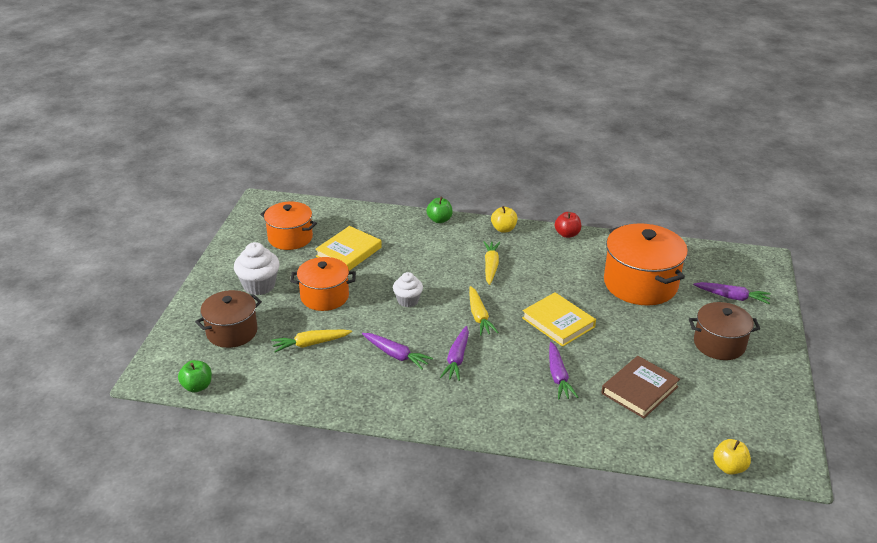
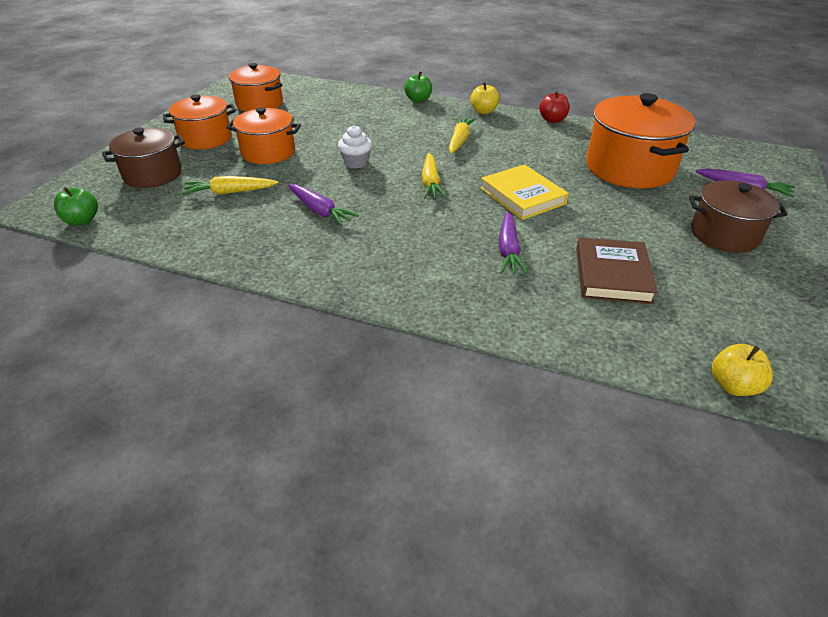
camera: 10 degrees right, 5 degrees up
(259, 285) = (206, 138): white cupcake -> orange pot
(349, 252) = (313, 118): yellow book -> none
(457, 359) = (390, 221): purple carrot -> none
(639, 390) = (612, 275): brown book -> brown book turned 45 degrees counterclockwise

